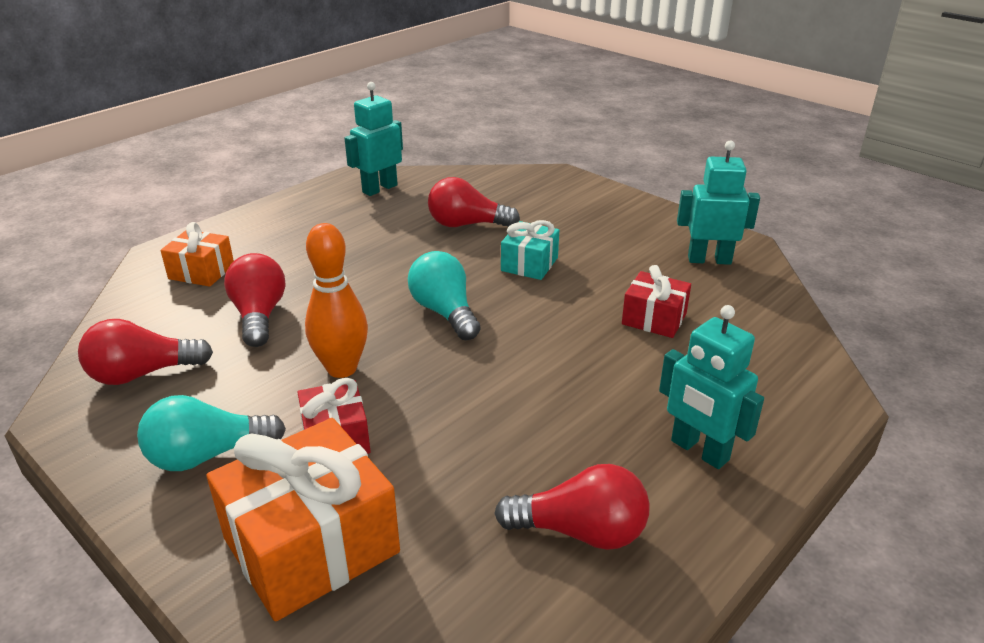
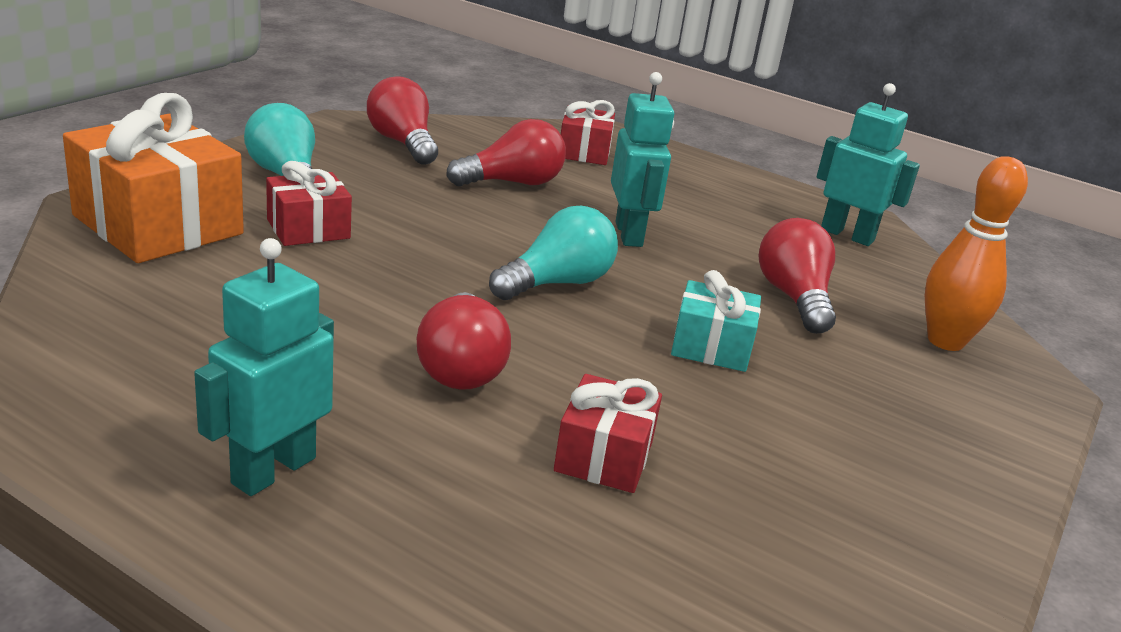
camera: 75 degrees right, 5 degrees down
(201, 272) = (584, 152): orange gift -> red gift
(342, 368) = (426, 227): orange bowling pin -> orange bowling pin (945, 341)
(581, 531) = (138, 365): red light bulb -> red light bulb (461, 367)
(709, 260) = (840, 544): turquoise robot -> turquoise robot (629, 234)

